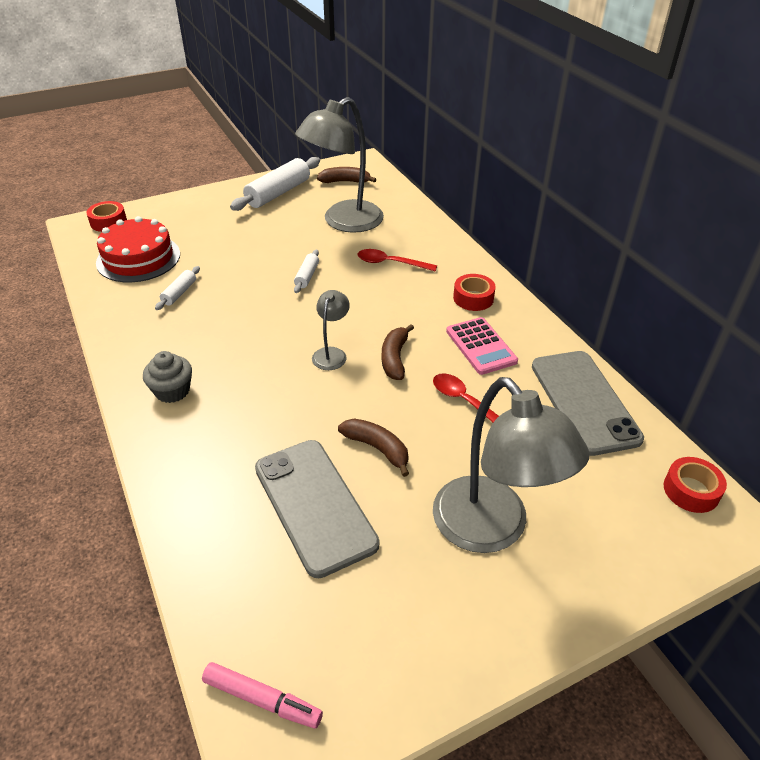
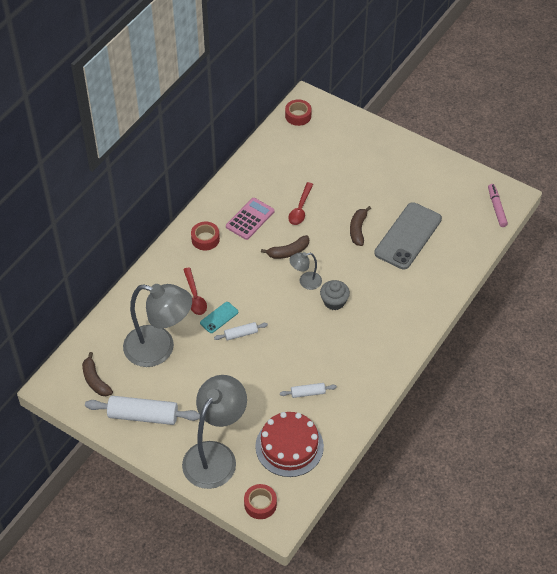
camera: 120 degrees left, 10 degrees up
(172, 391) = (388, 336): grey cupcake -> grey cupcake (334, 301)
(345, 269) = (219, 317): none -> turquoise phone
(492, 529) = (371, 172): grey lamp -> grey lamp (215, 455)
(584, 401) = (265, 164): grey phone -> none

